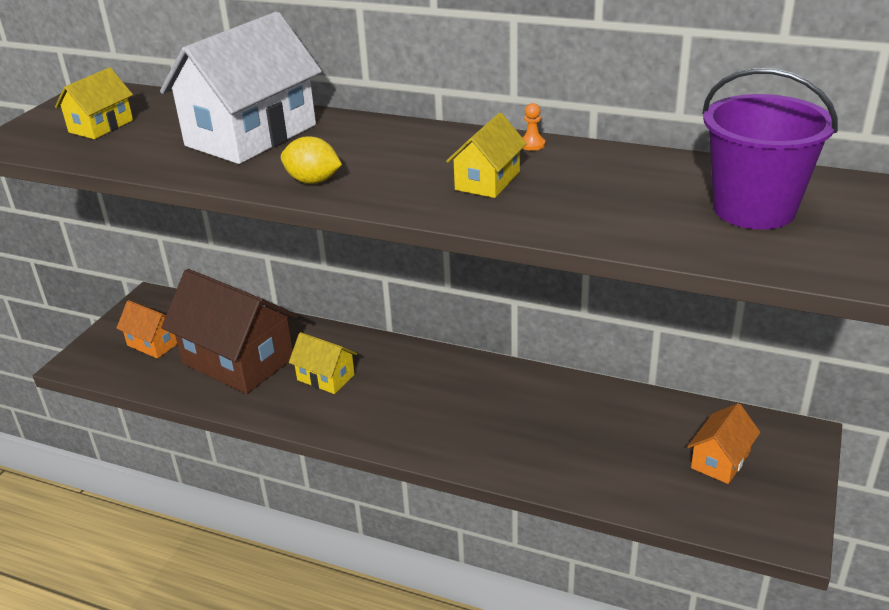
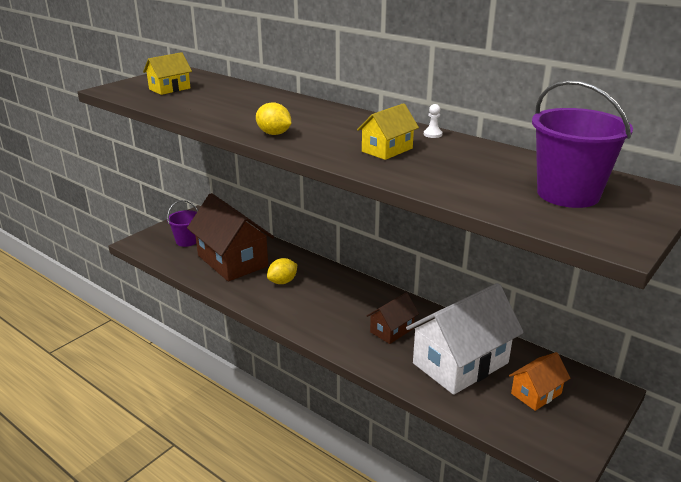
camera: 15 degrees right, 5 degrees down
(154, 343) = (187, 241): orange house -> purple bucket
(251, 135) = (254, 105): white house -> white house (460, 363)
(326, 377) = (282, 282): yellow house -> yellow lemon
(506, 416) = (392, 330): none -> brown house
(532, 144) = (432, 134): orange pawn -> white pawn

